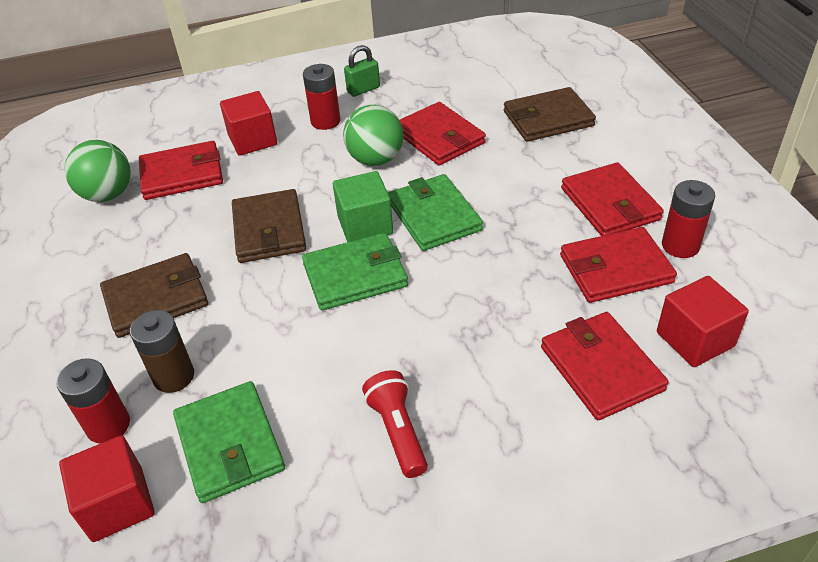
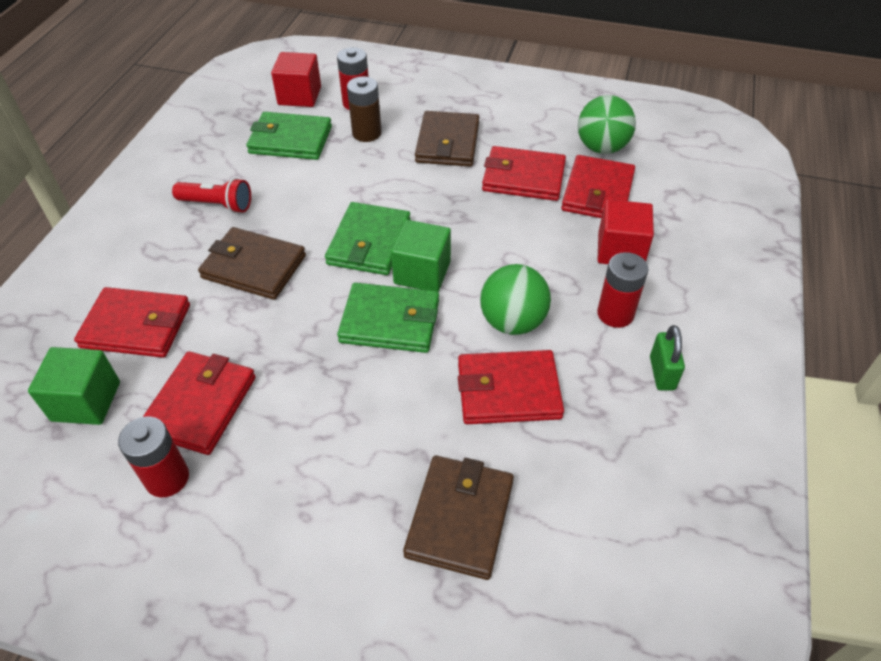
camera: 120 degrees right, 5 degrees up
(269, 230) = (471, 216): brown wallet -> brown wallet (253, 267)
(610, 204) = (272, 465): red wallet -> red wallet (523, 177)
(695, 339) = (86, 401): red cube -> green cube

